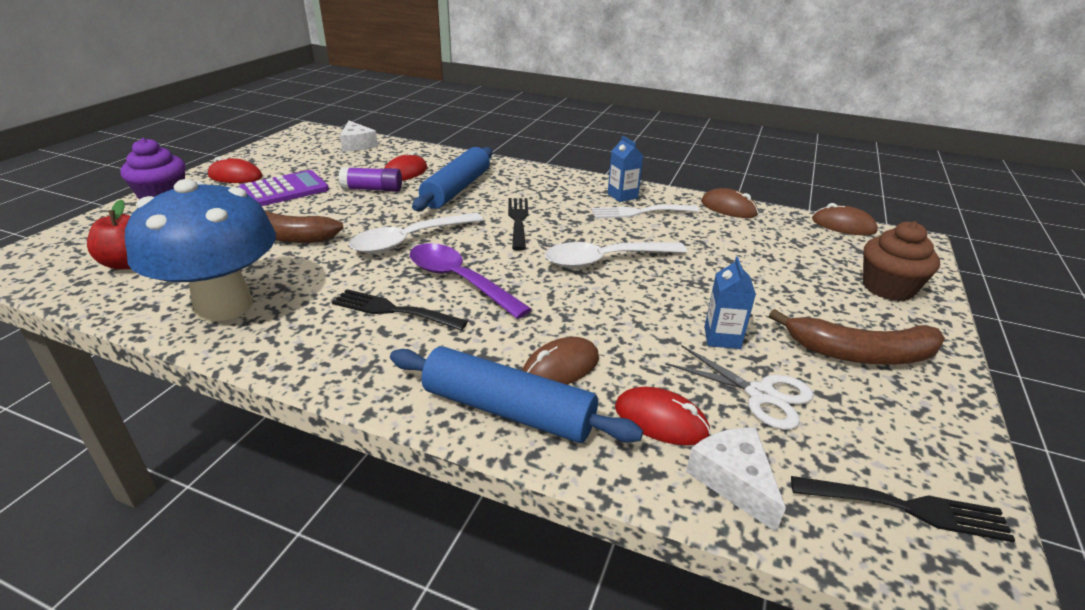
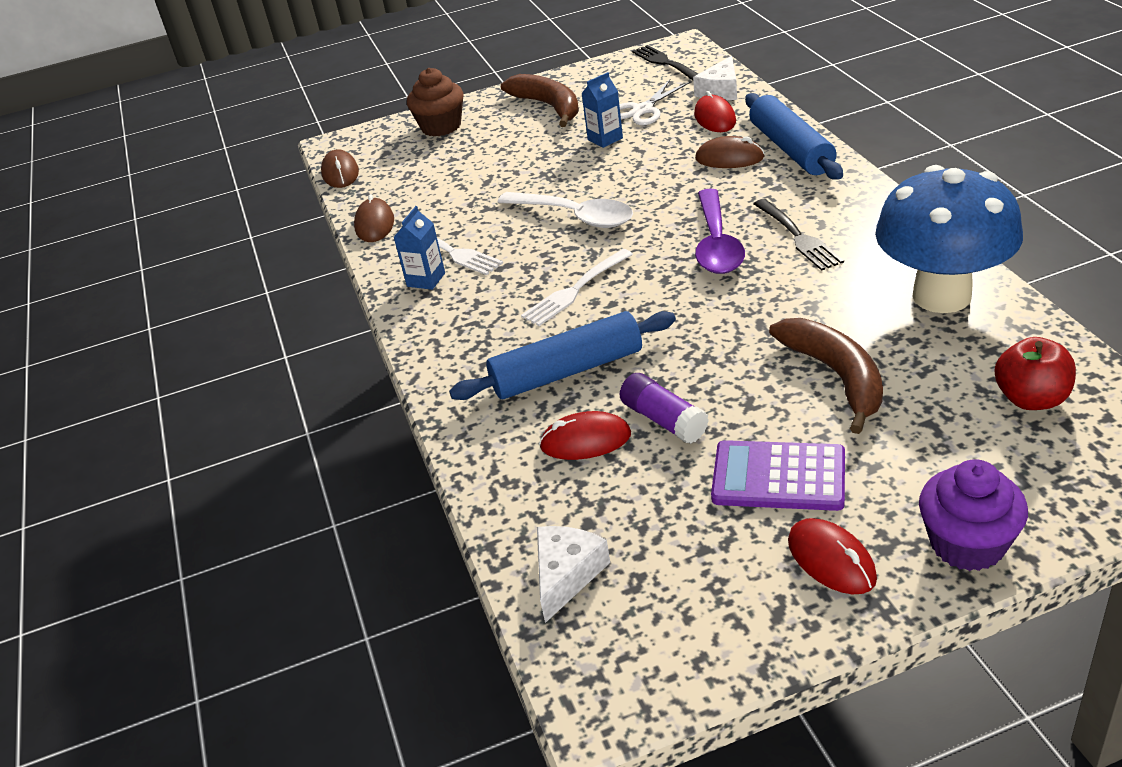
camera: 125 degrees left, 5 degrees up
(409, 240) = (709, 308): white spoon -> none
(518, 220) = (575, 290): black fork -> white fork
(761, 395) = (642, 110): white scissors -> white scissors turned 135 degrees counterclockwise

